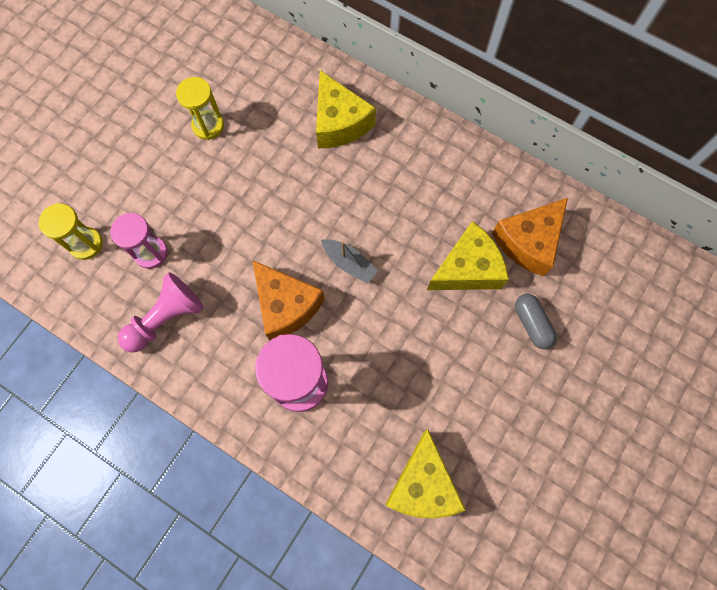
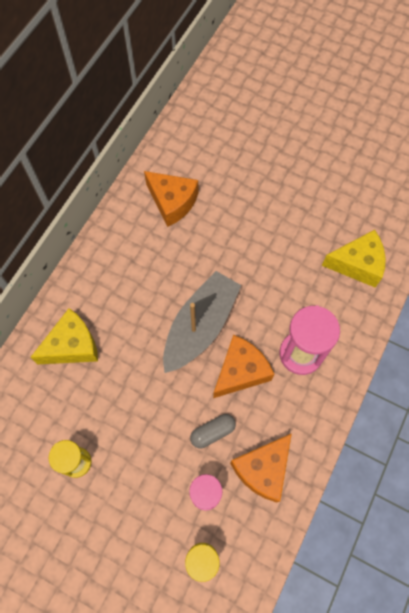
camera: 95 degrees left, 5 degrees down
(166, 318) = (263, 469): pink pawn -> orange cheese
(349, 263) = (200, 326): grey boat -> grey boat, size x2.23
(467, 269) = (197, 242): yellow cheese -> none
(532, 324) = (234, 199): grey capsule -> grey capsule (212, 432)

